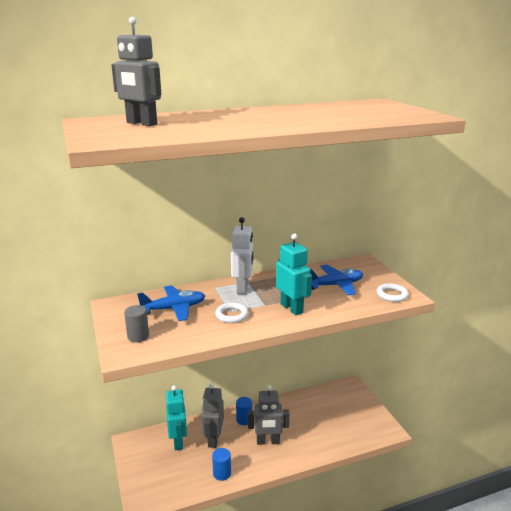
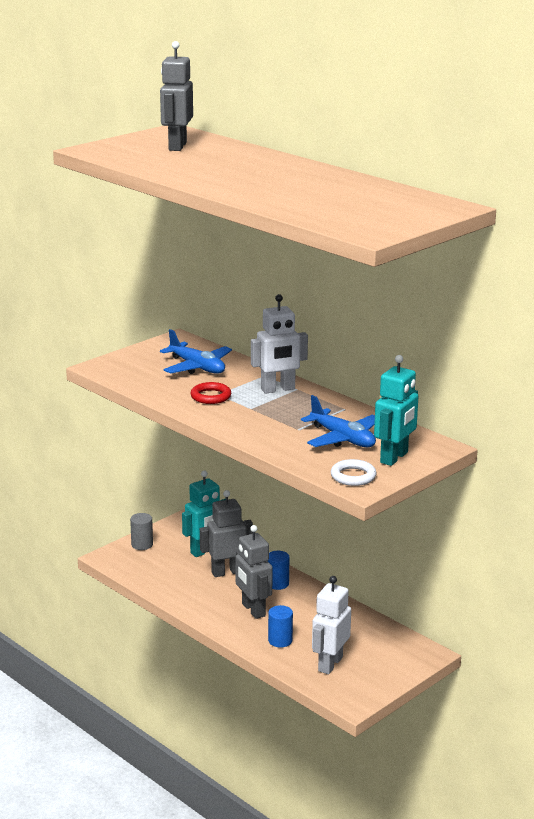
camera: 65 degrees right, 0 degrees up
(138, 336) = (131, 365): grey cylinder -> grey cylinder (142, 545)
(222, 473) = (179, 592): blue cylinder -> blue cylinder (280, 640)
(232, 315) = (211, 396): white ring -> red ring
(292, 308) = (256, 423): turquoise robot -> turquoise robot (394, 458)
(346, 427) = (330, 664): none -> white robot

